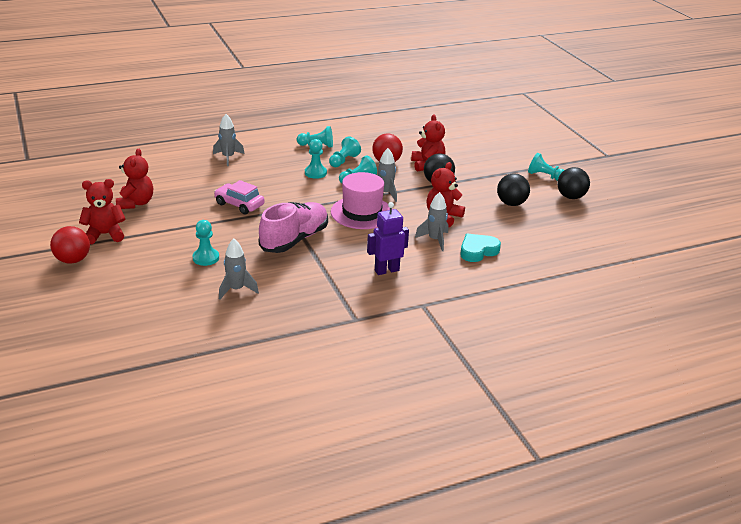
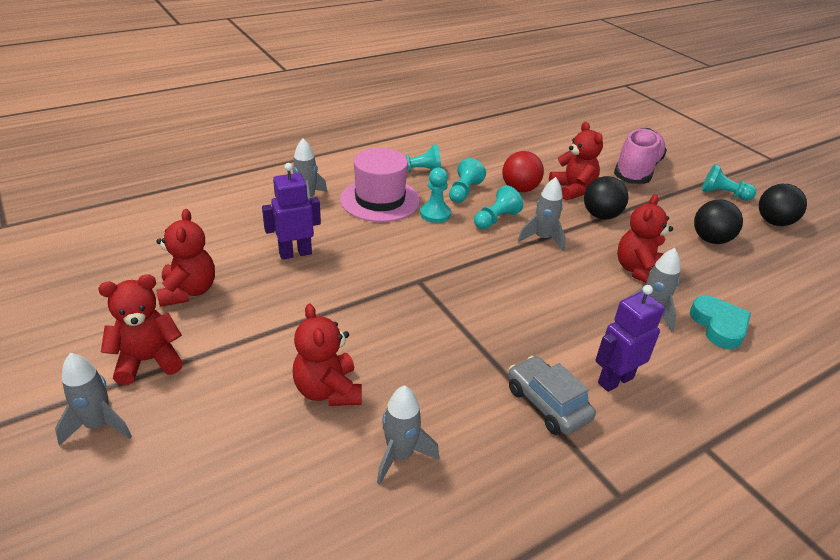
camera: 10 degrees left, 5 degrees up
(73, 260) = (99, 425): red ball -> grey rocket
(206, 258) = (328, 390): turquoise pawn -> red teddy bear
(209, 188) = (295, 253): none -> purple robot
(239, 204) = (348, 278): pink car -> none
(294, 239) = (453, 335): pink shoe -> pink shoe (636, 170)
(336, 277) = (547, 404): none -> grey car
(362, 213) = (527, 275): pink hat -> pink hat (380, 200)
(478, 251) = (719, 326): turquoise heart -> turquoise heart turned 120 degrees clockwise

